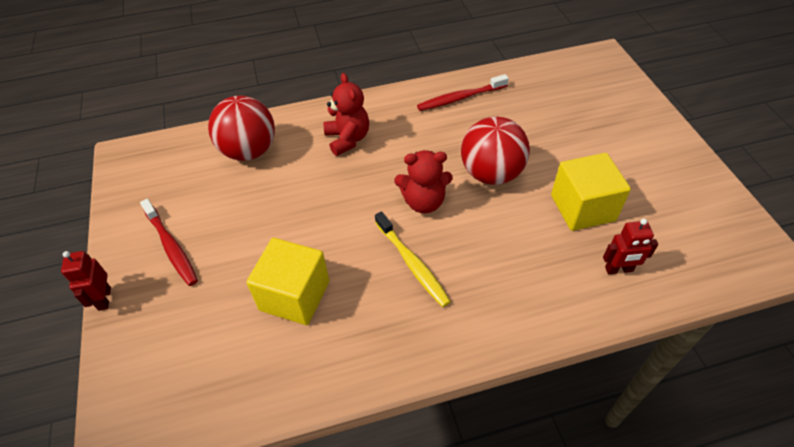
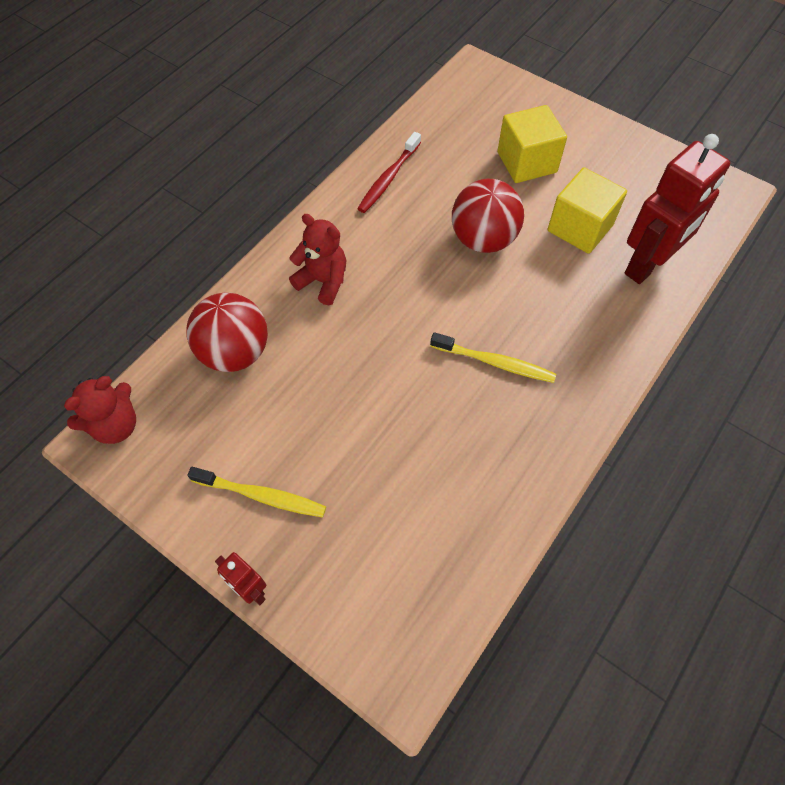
camera: 40 degrees left, 10 degrees up
(171, 247) = (261, 495): red toothbrush -> yellow toothbrush
(294, 295) = (425, 457): yellow cube -> yellow cube (526, 162)
(423, 202) = (452, 301): red teddy bear -> red teddy bear (115, 425)
(619, 269) = (647, 265): red robot -> red robot, size x2.14

